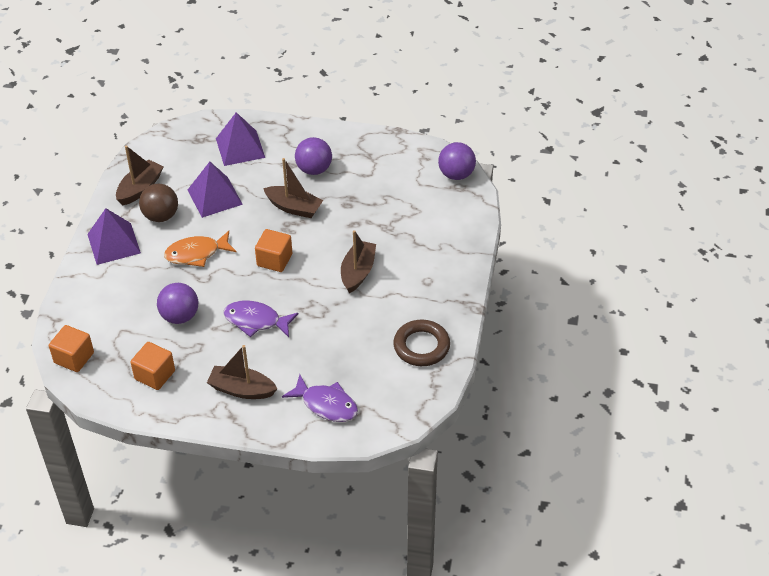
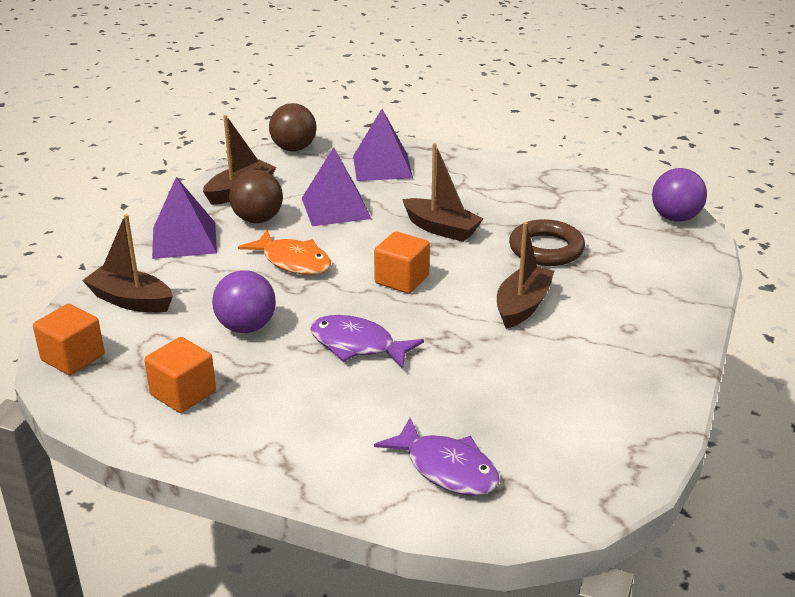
camera: 10 degrees right, 15 degrees down
(168, 136) = (294, 149): none -> brown ball
(196, 253) = (293, 261): orange fish -> orange fish turned 135 degrees counterclockwise
(242, 389) = (312, 429): brown boat -> brown boat (131, 300)
(314, 169) = (476, 195): purple ball -> none
(421, 346) = (615, 408): brown ring -> brown ring (546, 249)

